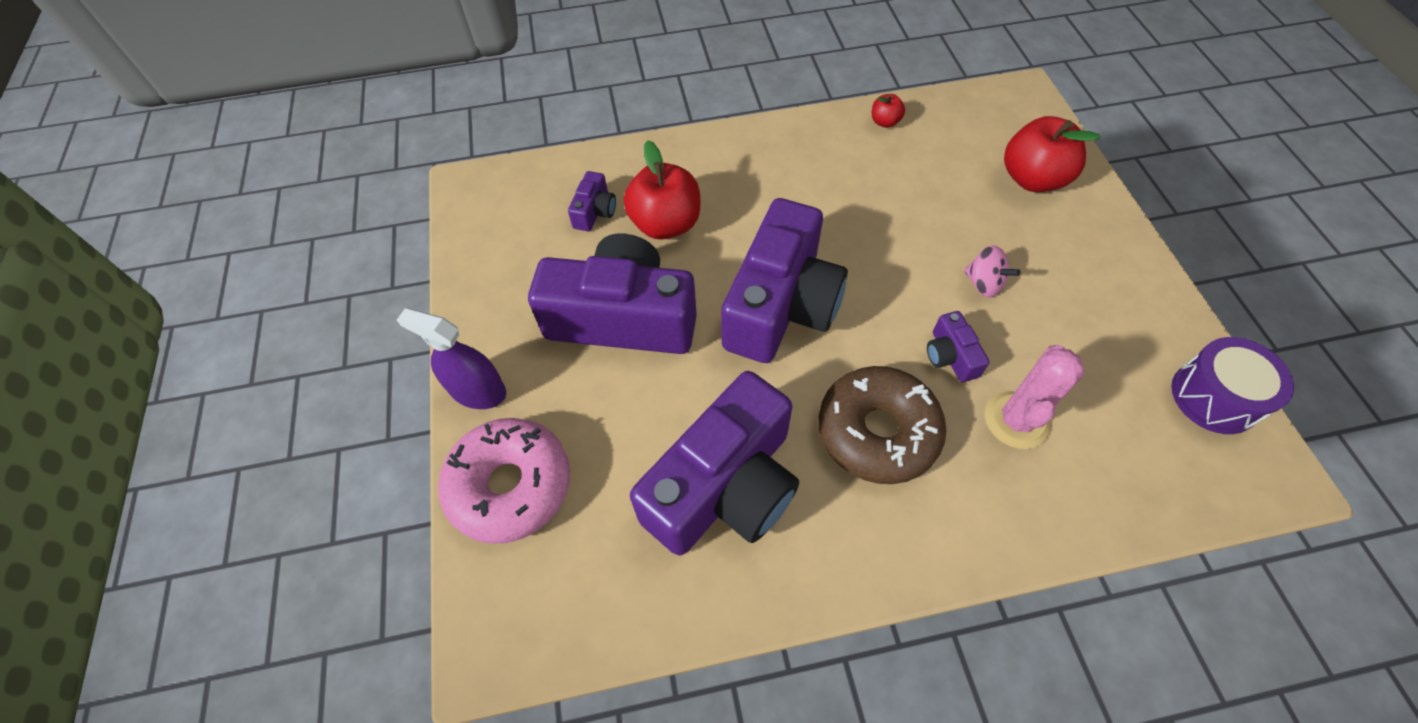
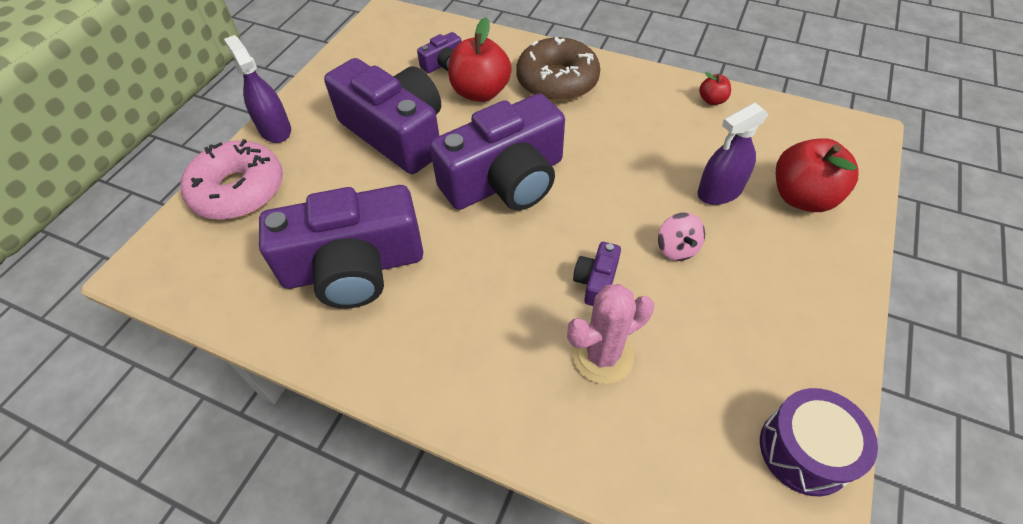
camera: 35 degrees right, 5 degrees down
(877, 432) = (488, 298): brown donut -> brown donut (557, 81)
(968, 209) = (719, 191): none -> purple spray bottle

